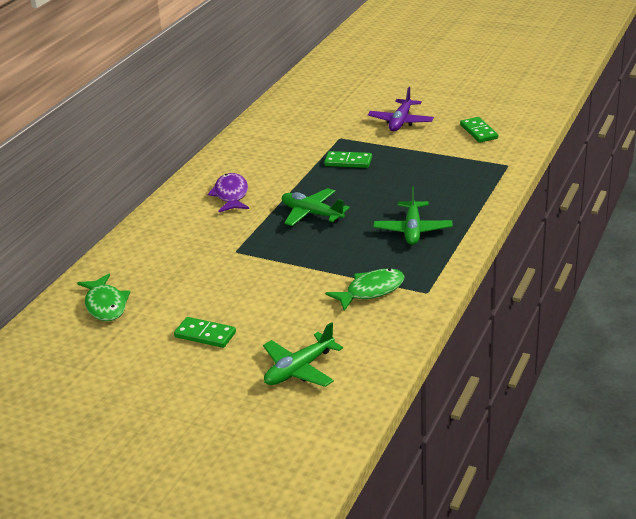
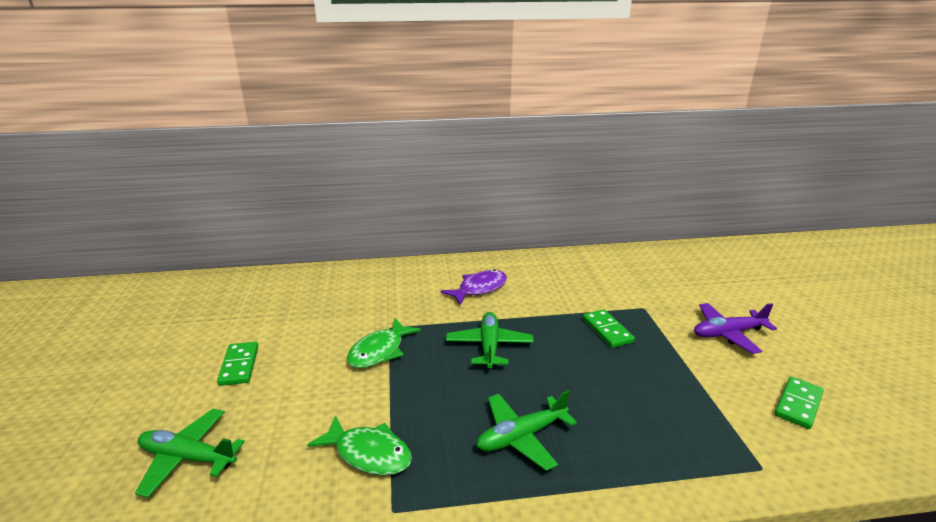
camera: 55 degrees right, 5 degrees down
(105, 305) = (270, 296): green fish -> green fish (379, 351)

